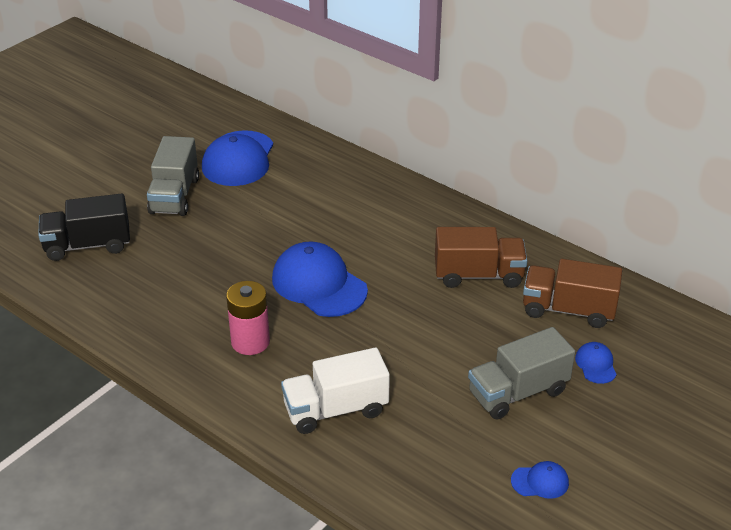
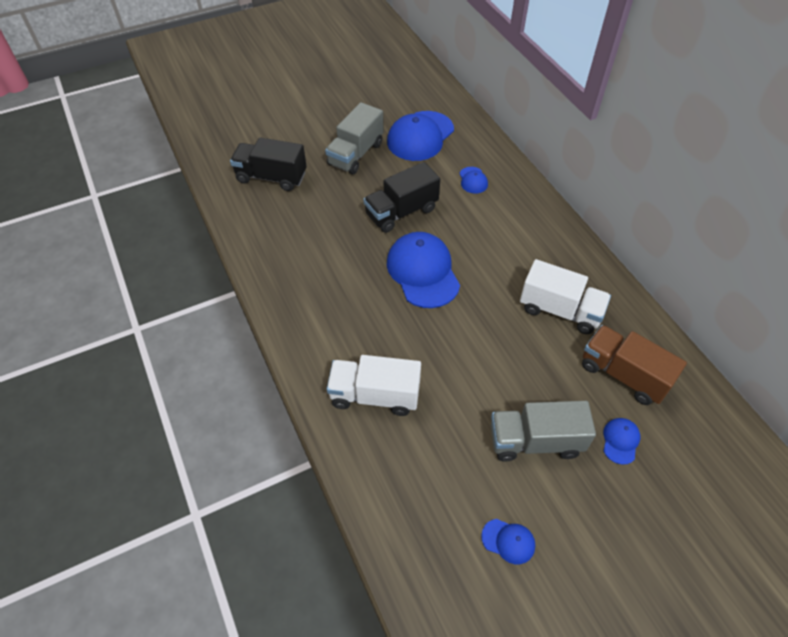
camera: 25 degrees right, 15 degrees up
(250, 342) = (342, 305): pink battery -> none
(261, 236) = (401, 212): none -> black truck
(322, 185) = (473, 180): none -> blue cap
(478, 275) = (560, 310): brown truck -> white truck

